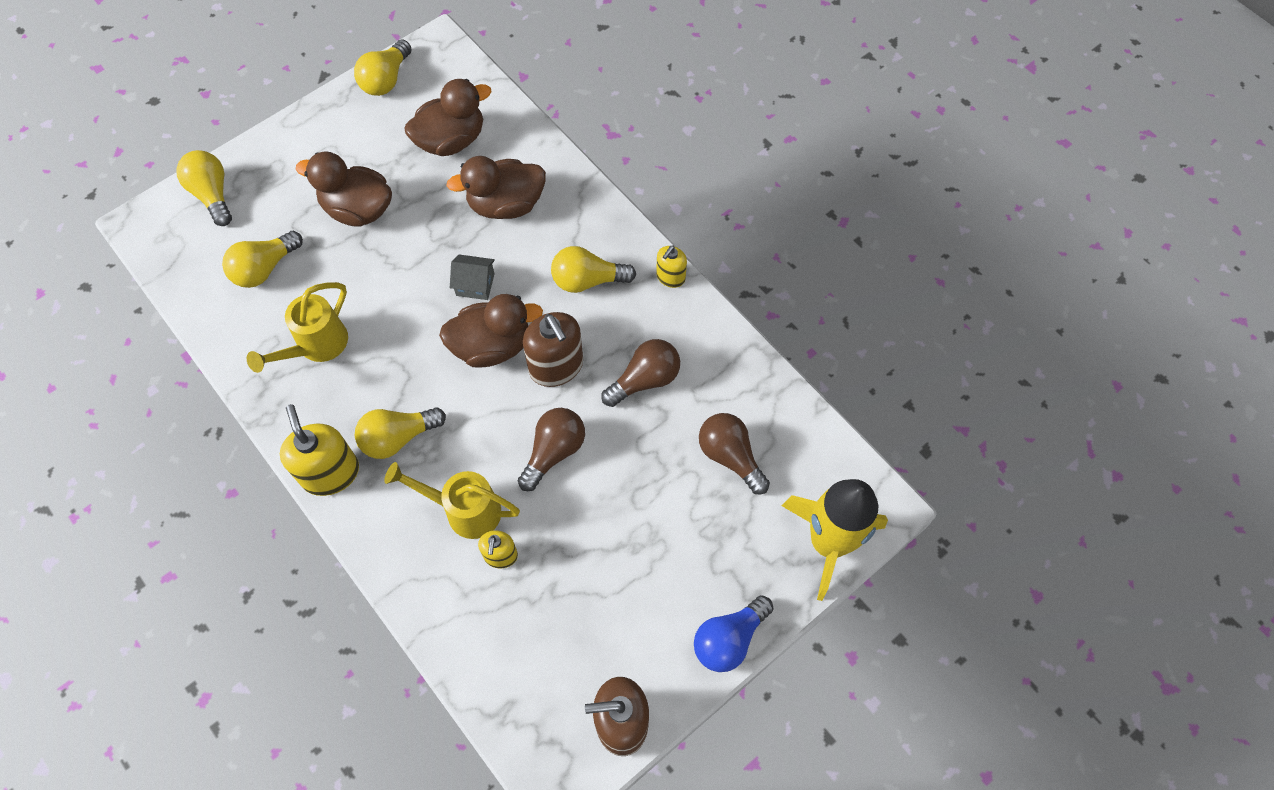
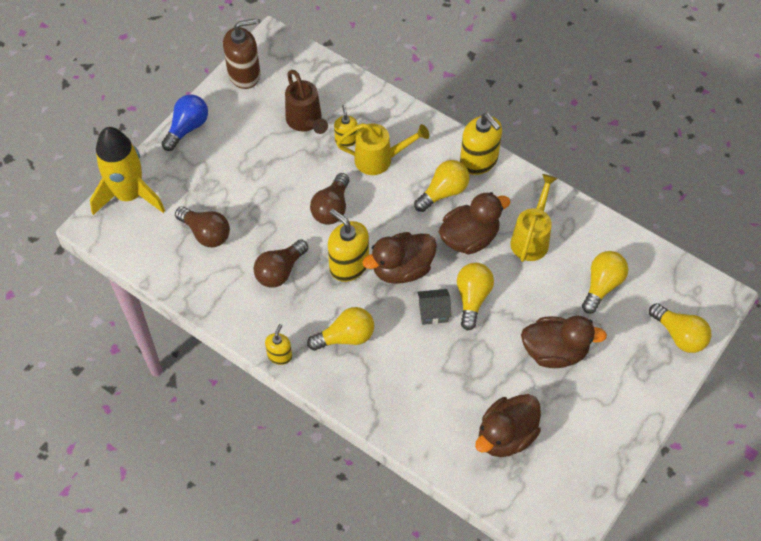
camera: 165 degrees right, 5 degrees down
(386, 79) = (593, 484): yellow light bulb -> yellow light bulb (472, 298)
(506, 204) = (435, 386): brown duck -> brown duck (469, 238)
(549, 603) = (306, 121): none -> brown watering can
(556, 366) = (349, 265): brown soap dispenser -> yellow soap dispenser

